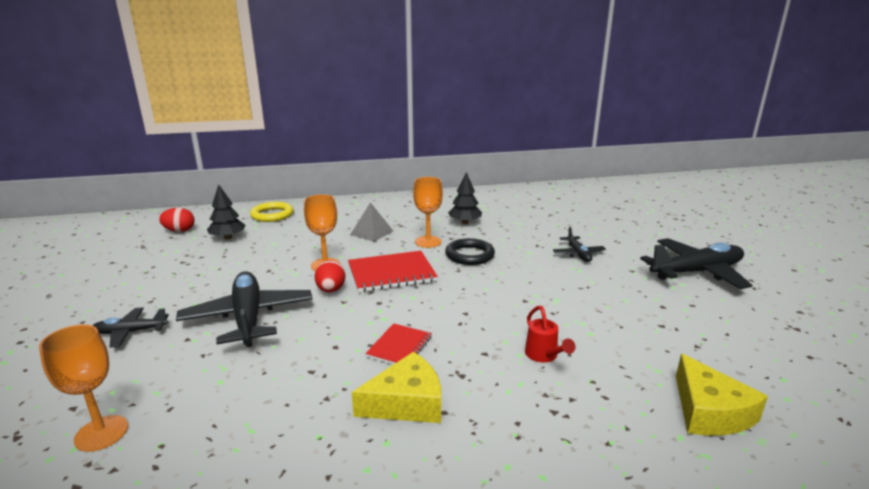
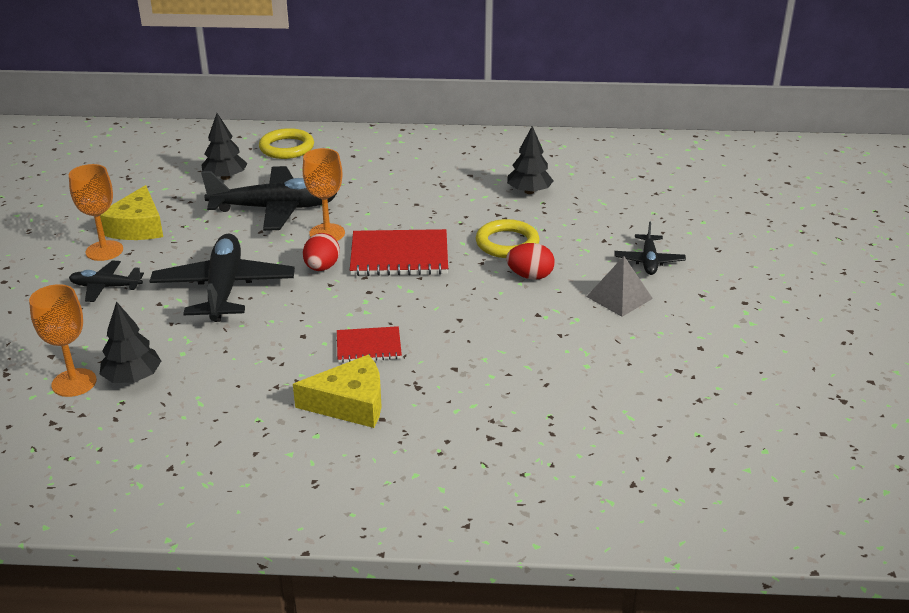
camera: 15 degrees right, 10 degrees up
(170, 416) = (133, 378): none -> black tree
(179, 231) = (172, 159): red egg -> red egg (530, 276)
(372, 232) = (401, 192): grey pyramid -> grey pyramid (619, 297)
(399, 347) = (368, 346): red notebook -> red notebook turned 45 degrees clockwise
(428, 242) = (465, 216): orange goblet -> orange goblet (104, 251)
(469, 255) = (507, 243): black ring -> yellow ring
(544, 356) = (516, 382): red watering can -> none
(696, 272) = (786, 309): black plane -> black plane (274, 209)
(709, 411) = (649, 465): yellow cheese -> yellow cheese (137, 227)

